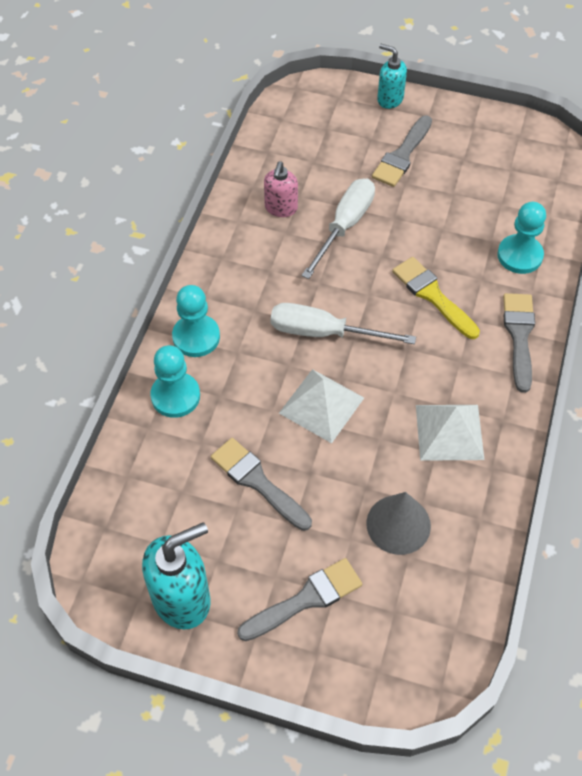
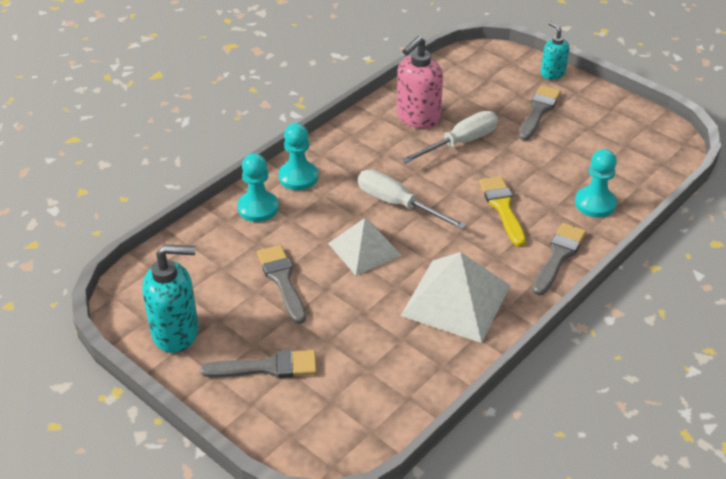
camera: 25 degrees right, 15 degrees down
(281, 208) = (417, 117): pink soap dispenser -> pink soap dispenser, size x1.67
(398, 524) = (373, 345): grey cone -> none
(402, 155) = (539, 111): grey brush -> grey brush turned 150 degrees clockwise
(449, 432) = (456, 300): white pyramid -> white pyramid, size x1.51

